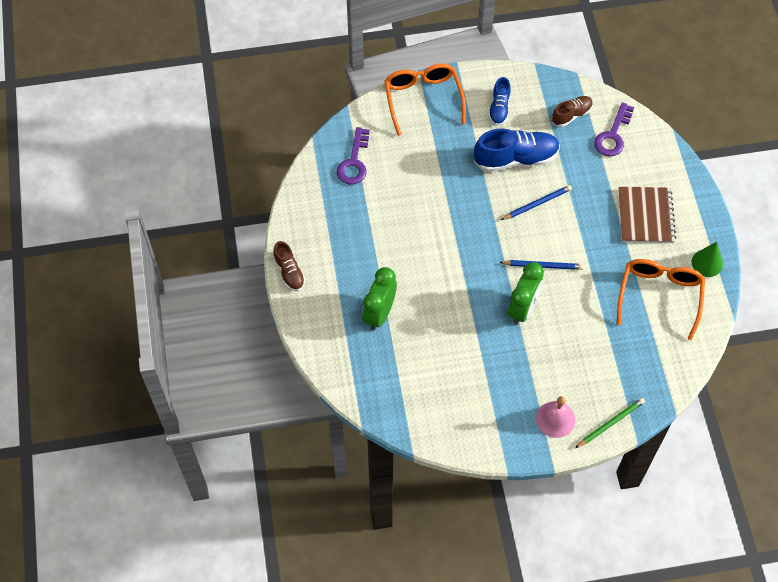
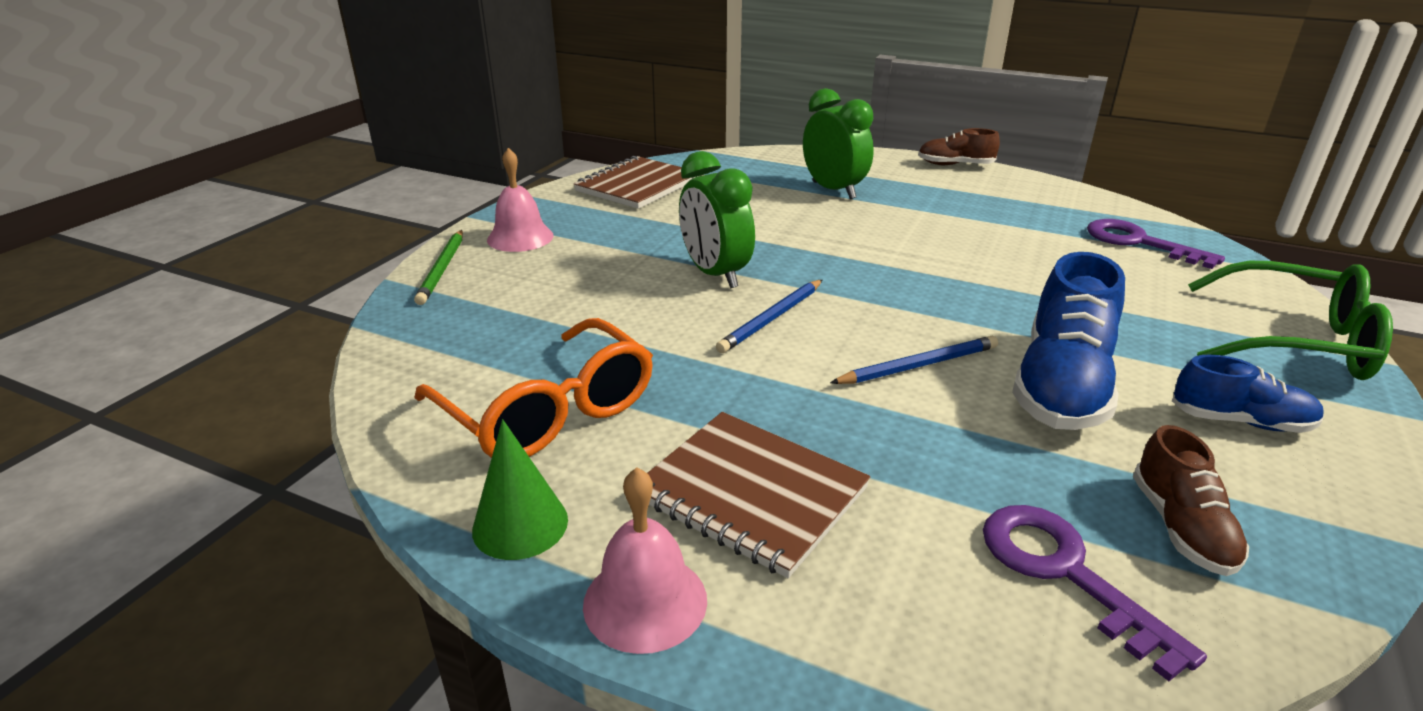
camera: 125 degrees right, 30 degrees down
(423, 99) = (1293, 341): orange glasses -> green glasses
(448, 416) = (638, 185): none -> brown notebook
(499, 108) = (1240, 421): blue shoe -> blue shoe turned 150 degrees clockwise
(537, 203) = (918, 365): blue pencil -> blue pencil turned 120 degrees counterclockwise
(702, 216) = (645, 601): none -> pink bell

